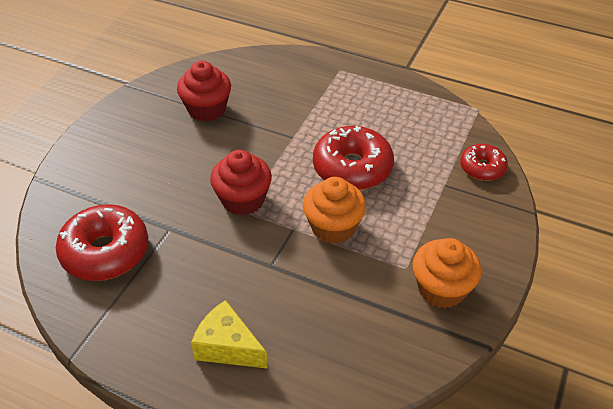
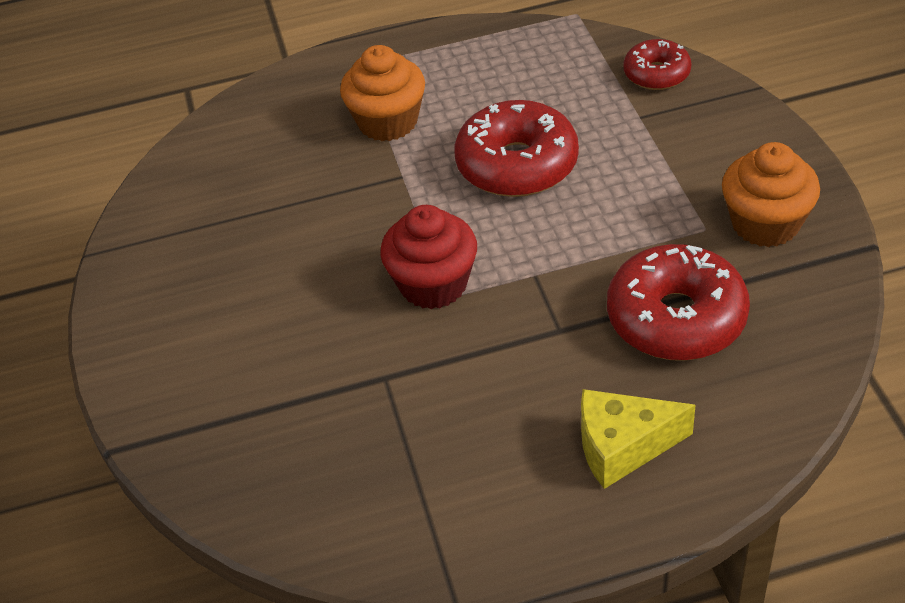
camera: 35 degrees left, 0 degrees up
(105, 252) = (337, 462): red donut -> red donut (676, 318)
(207, 109) = (247, 213): red cupcake -> none
(333, 227) = (576, 241): orange cupcake -> orange cupcake (388, 122)

